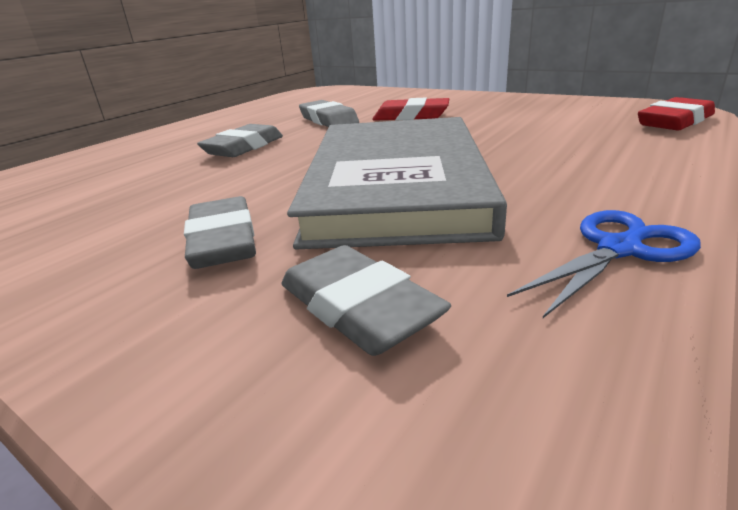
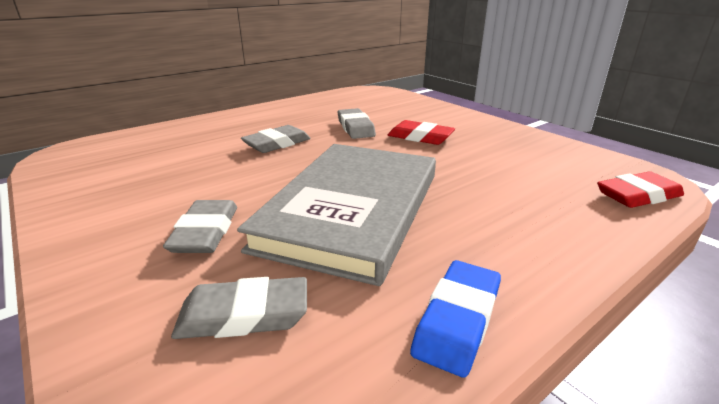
camera: 15 degrees right, 0 degrees up
(358, 307) = (244, 315): grey eraser -> grey eraser turned 75 degrees counterclockwise
(620, 249) = (457, 320): blue scissors -> blue eraser

